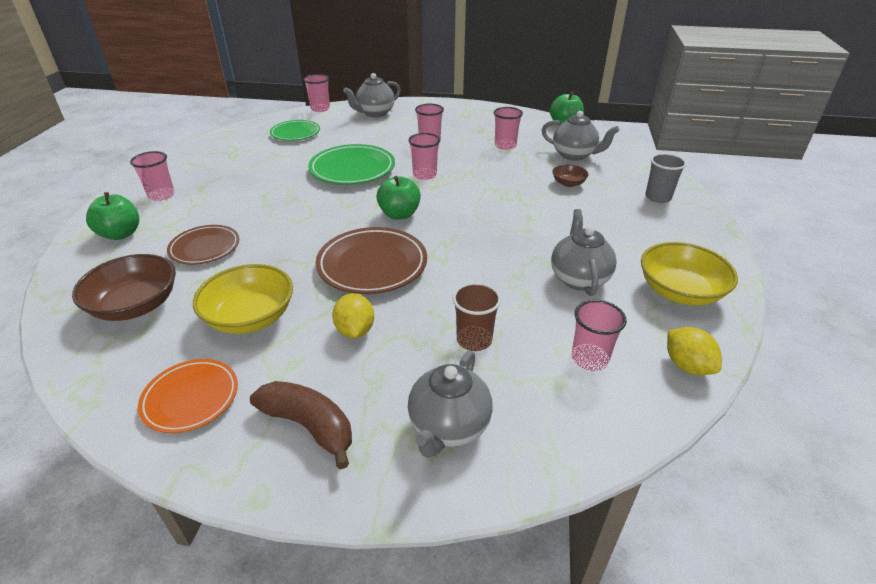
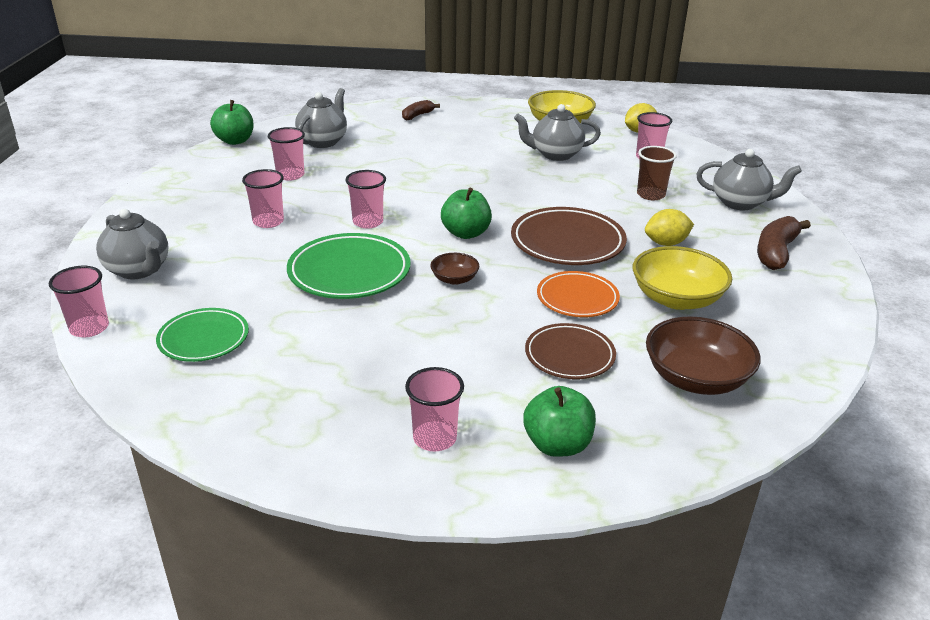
camera: 95 degrees left, 5 degrees down
(191, 398) = (788, 309): orange plate -> orange plate (577, 298)
(568, 183) = (390, 148): brown bowl -> brown bowl (454, 279)
(658, 197) = (417, 115): grey cup -> brown banana

